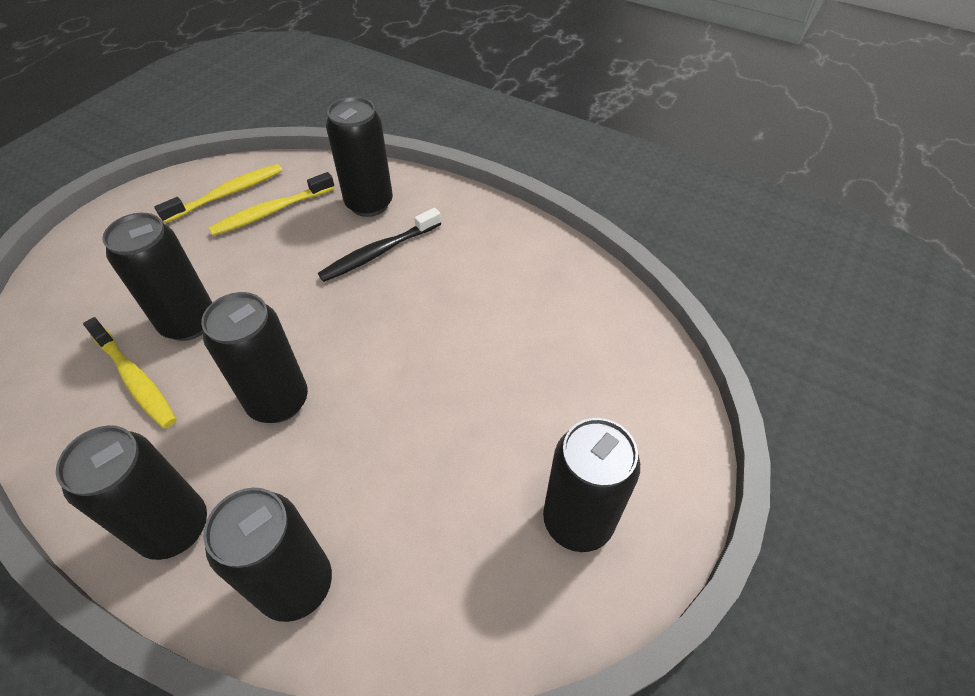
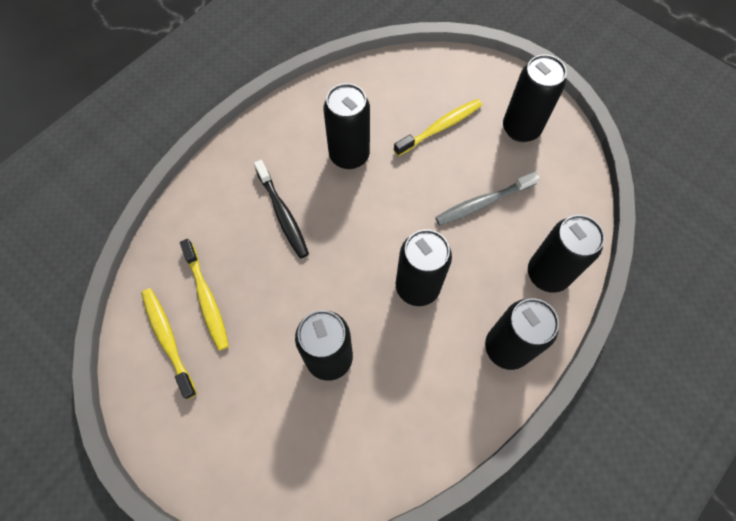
camera: 80 degrees left, 15 degrees up
(135, 379) = (380, 393): yellow toothbrush -> yellow toothbrush (440, 127)
(369, 204) = (220, 217): black can -> black can (349, 155)
(421, 473) = (483, 203): none -> grey toothbrush

